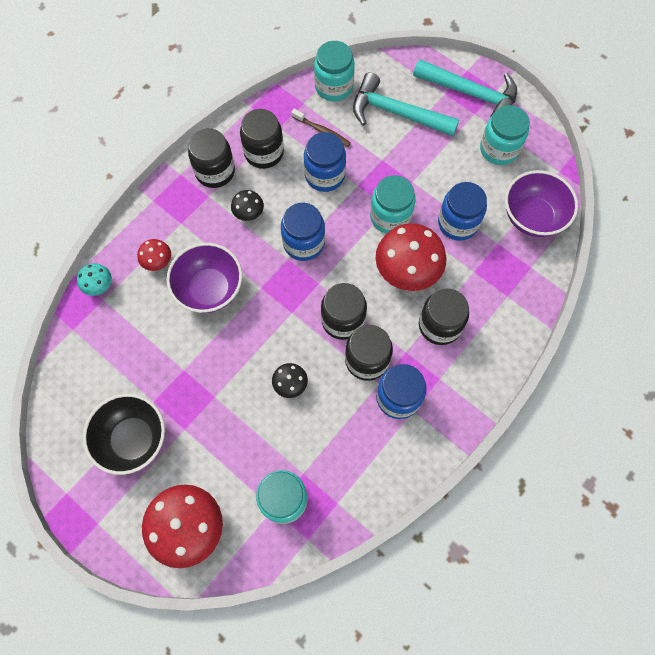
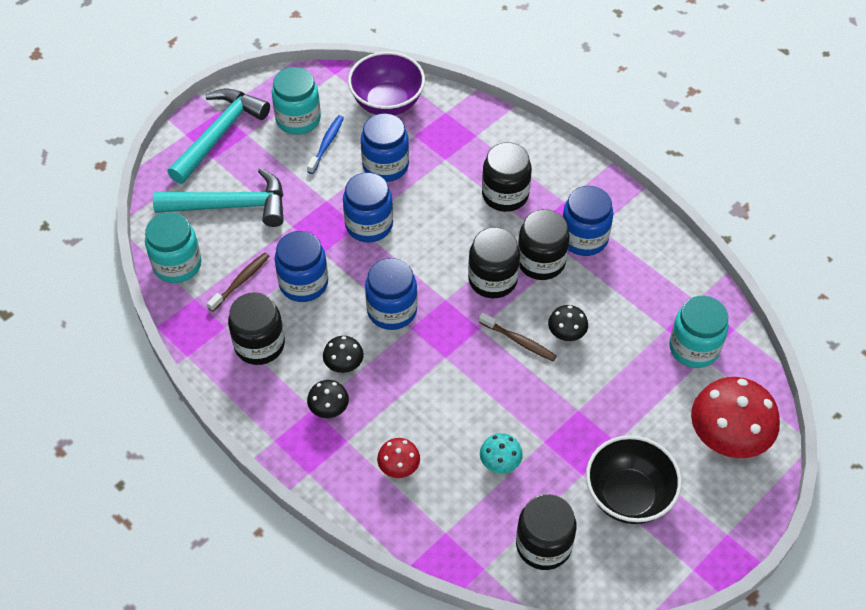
camera: 85 degrees left, 15 degrees down
(99, 286) = (425, 537): turquoise mushroom -> turquoise mushroom (500, 463)
(208, 207) = (329, 409): none -> black mushroom
(209, 289) = (442, 411): purple bowl -> none
(215, 171) = (277, 400): black jar -> black jar (543, 545)
(280, 345) = (519, 341): none -> brown toothbrush
(390, 217) = (369, 225): turquoise jar -> blue jar
(397, 113) = (230, 206): turquoise hammer -> turquoise hammer turned 120 degrees counterclockwise
(407, 271) = (439, 216): red mushroom -> none
(474, 174) = (326, 144): none -> blue toothbrush

